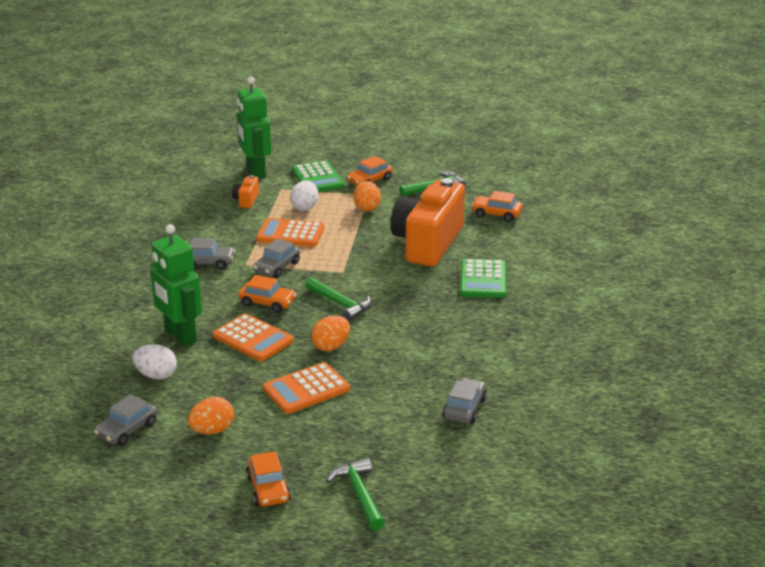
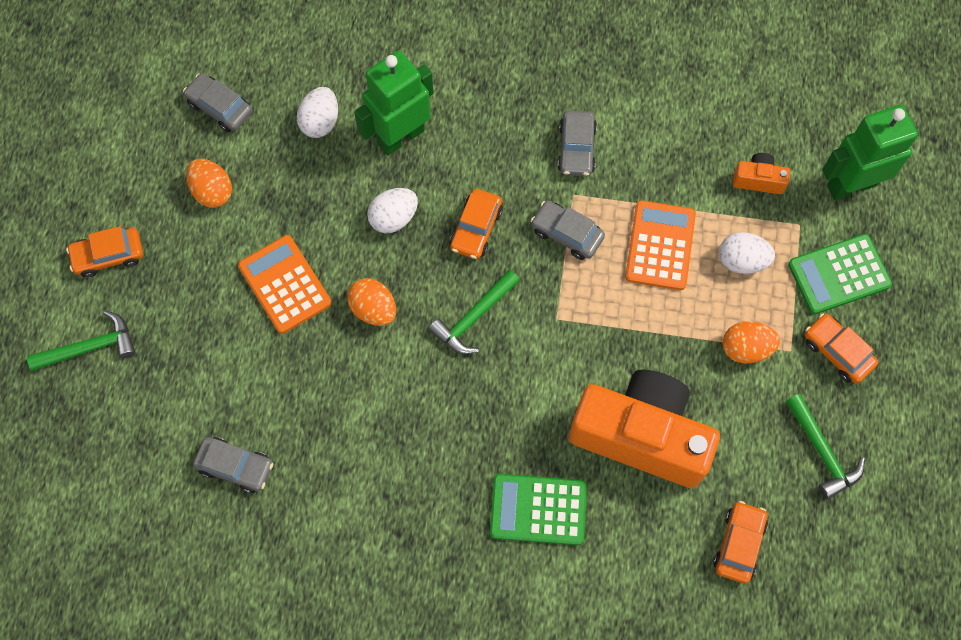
camera: 90 degrees right, 40 degrees up
(253, 338) = (393, 218): orange calculator -> white egg

